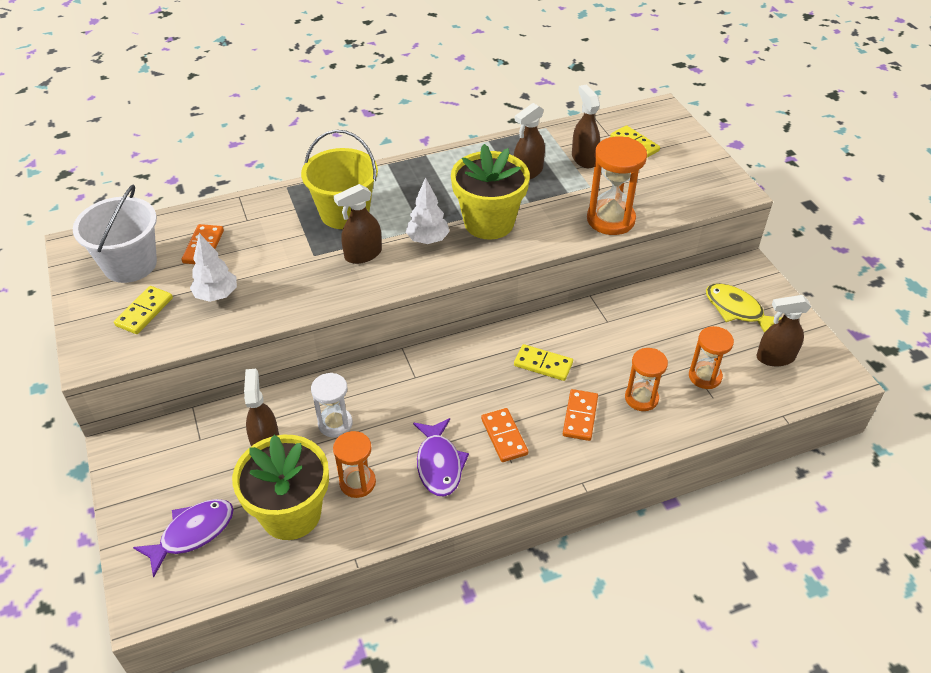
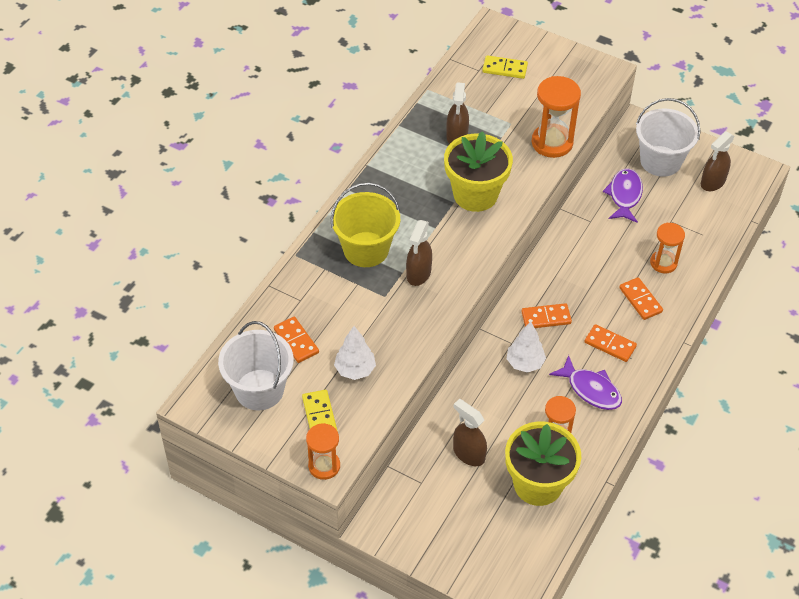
camera: 40 degrees left, 5 degrees up
(192, 533) = (492, 540): purple fish -> purple fish (624, 195)
(335, 424) = (497, 409): white hourglass -> none
(428, 240) = (449, 234): white tree -> white tree (525, 363)
(471, 375) = (546, 317): none -> orange domino
(543, 364) = (582, 279): yellow domino -> none
(584, 159) = (483, 102): brown spray bottle -> none
(705, 376) = (685, 223): orange hourglass -> orange hourglass (324, 466)
(737, 310) = (660, 161): yellow fish -> white bucket

